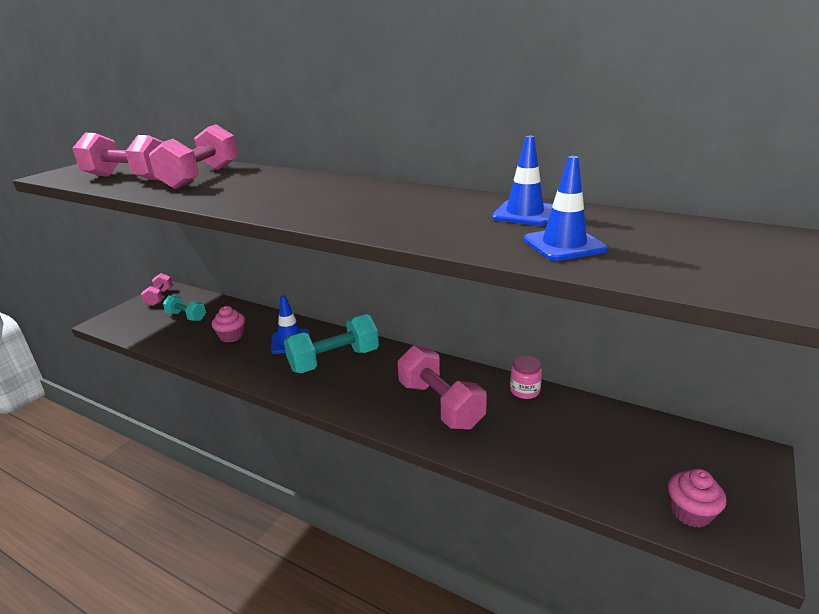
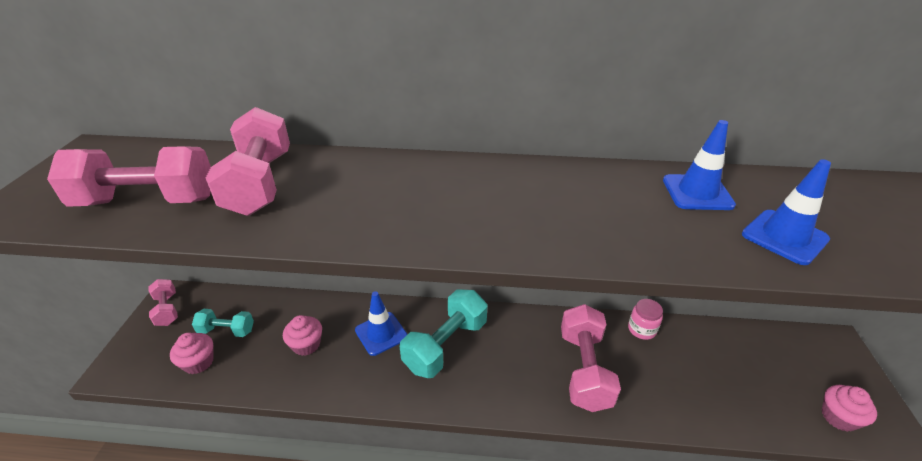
camera: 25 degrees left, 10 degrees up
(155, 330) = (198, 362): none -> pink cupcake
(440, 404) = (584, 369): pink dumbbell -> pink dumbbell turned 60 degrees clockwise

